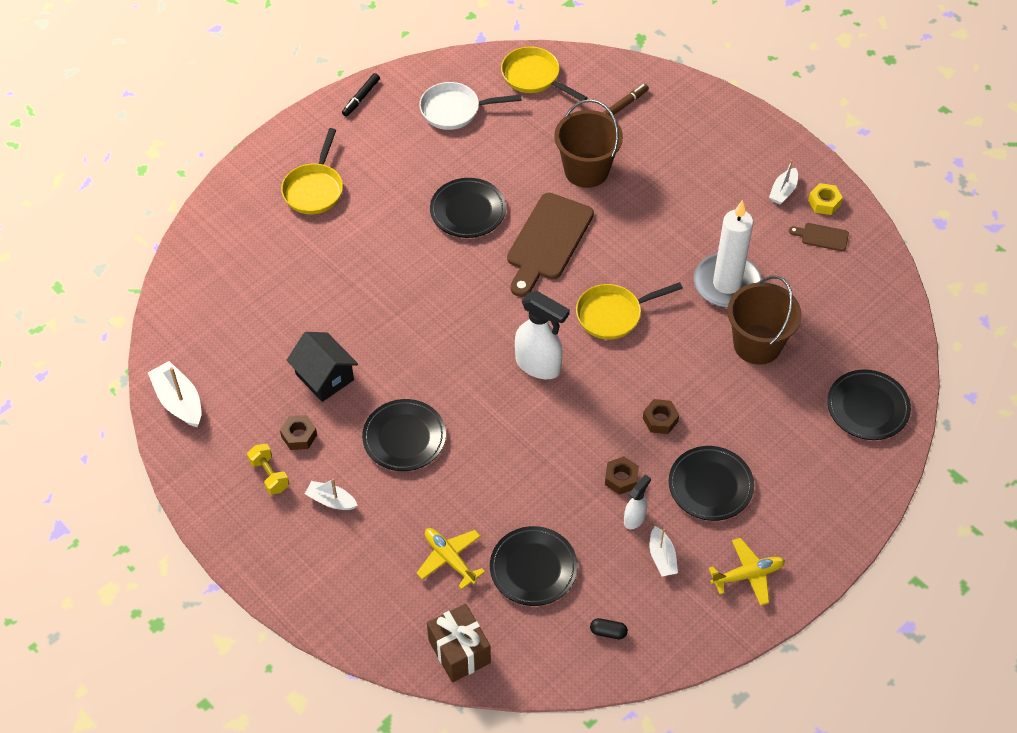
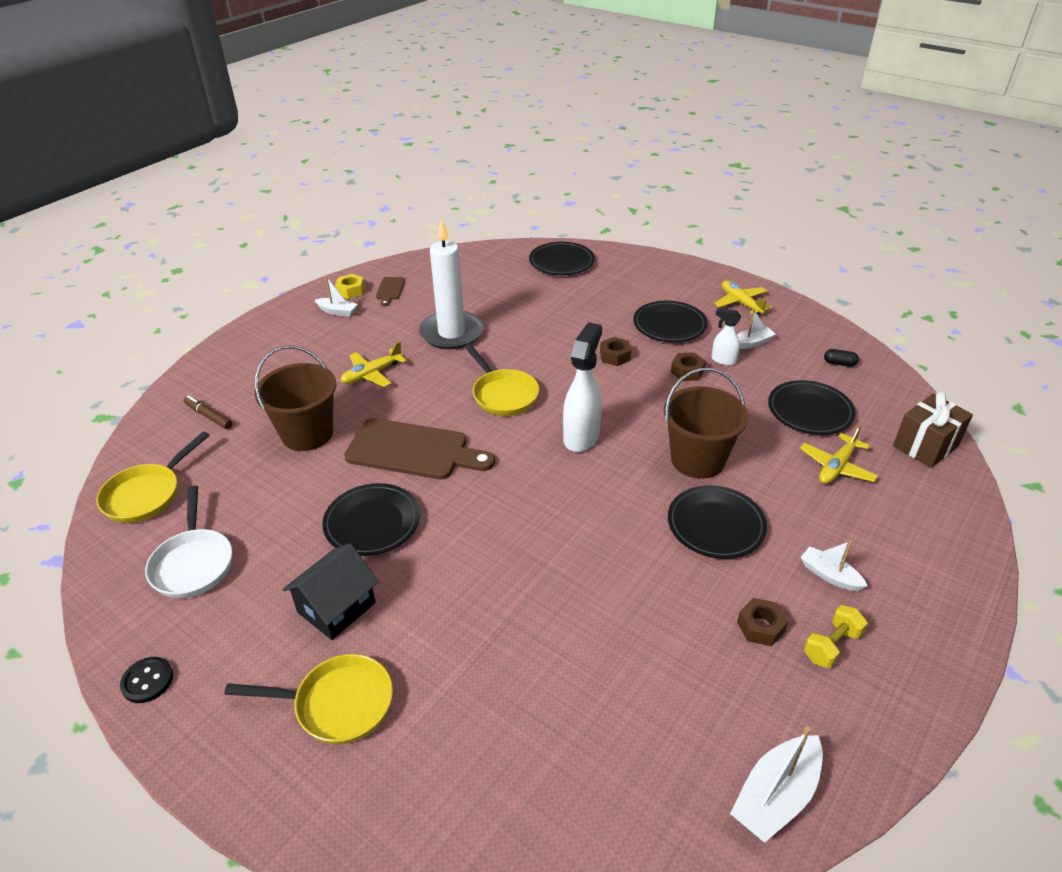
camera: 100 degrees left, 15 degrees down
(324, 377) = (663, 618): black house -> black house (336, 607)
(331, 500) = (829, 575): white boat -> white boat turned 120 degrees clockwise
(361, 98) = (147, 681): black marker -> black button
(608, 632) = (839, 363): black capsule -> black capsule turned 75 degrees counterclockwise
(665, 216) = (372, 374): none -> yellow plane
(757, 344) = (515, 313): brown bucket -> brown bucket (697, 460)

